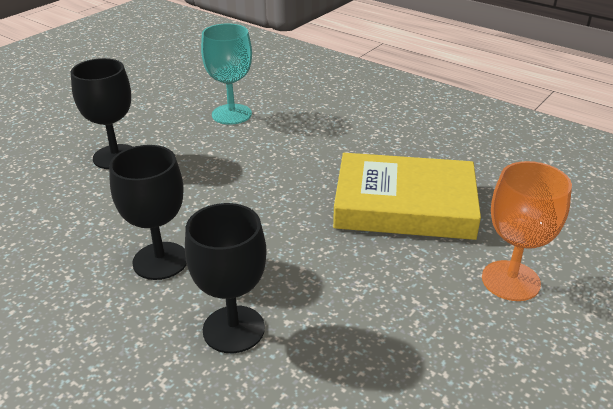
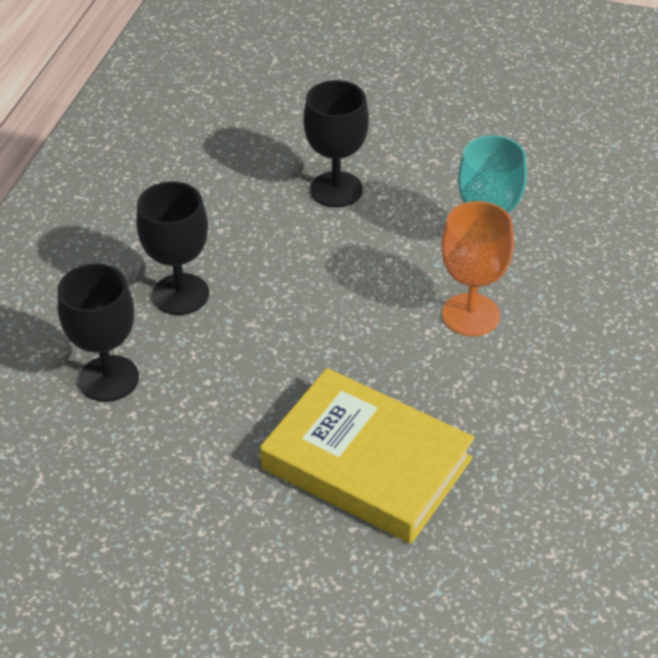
camera: 70 degrees right, 10 degrees up
(404, 205) = (366, 463): yellow book -> yellow book turned 45 degrees counterclockwise
(510, 281) = (263, 587): orange goblet -> orange goblet (470, 315)

